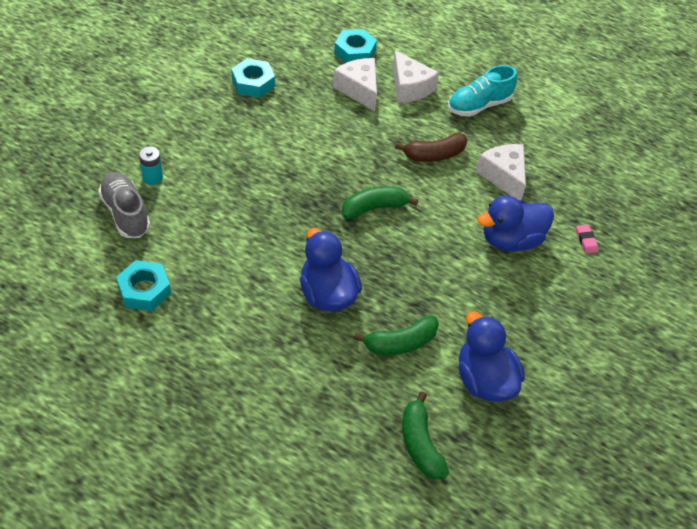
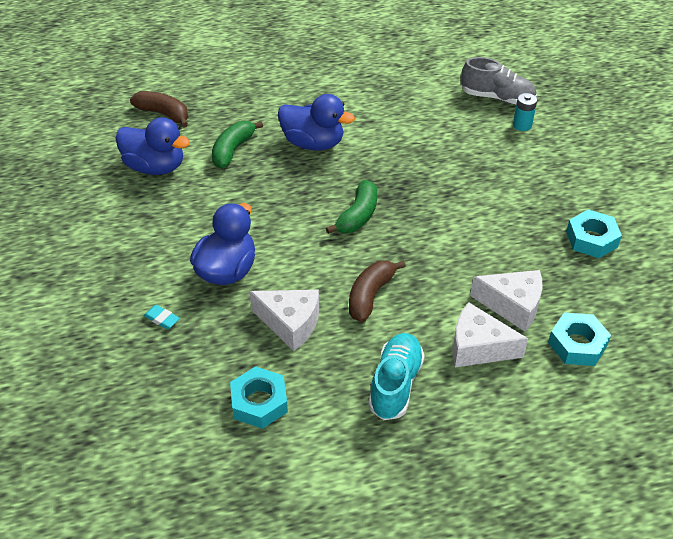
camera: 140 degrees right, 5 degrees down
(144, 290) = (417, 75): turquoise nut -> turquoise nut (259, 402)
(420, 444) = (163, 114): green banana -> brown banana
(586, 240) = (162, 319): pink eraser -> turquoise eraser

